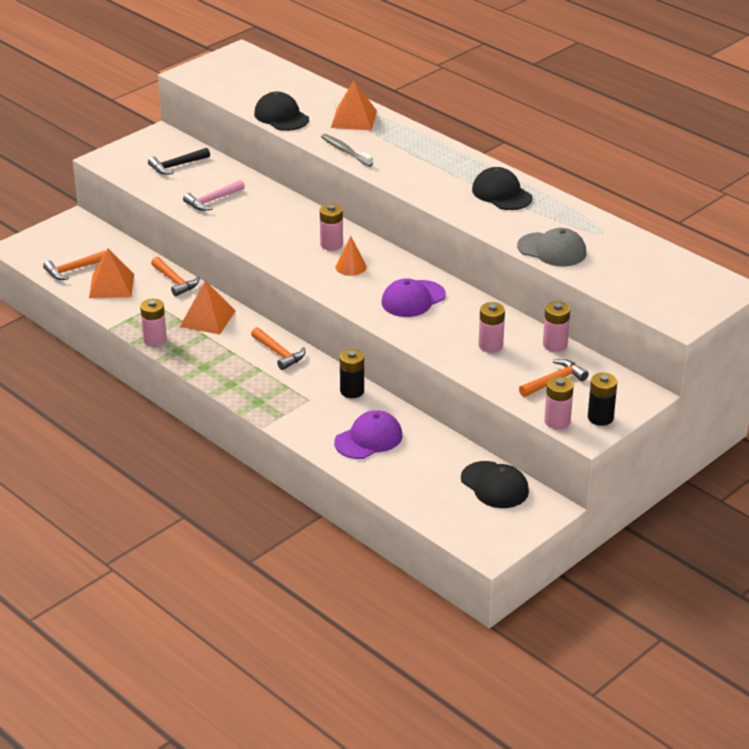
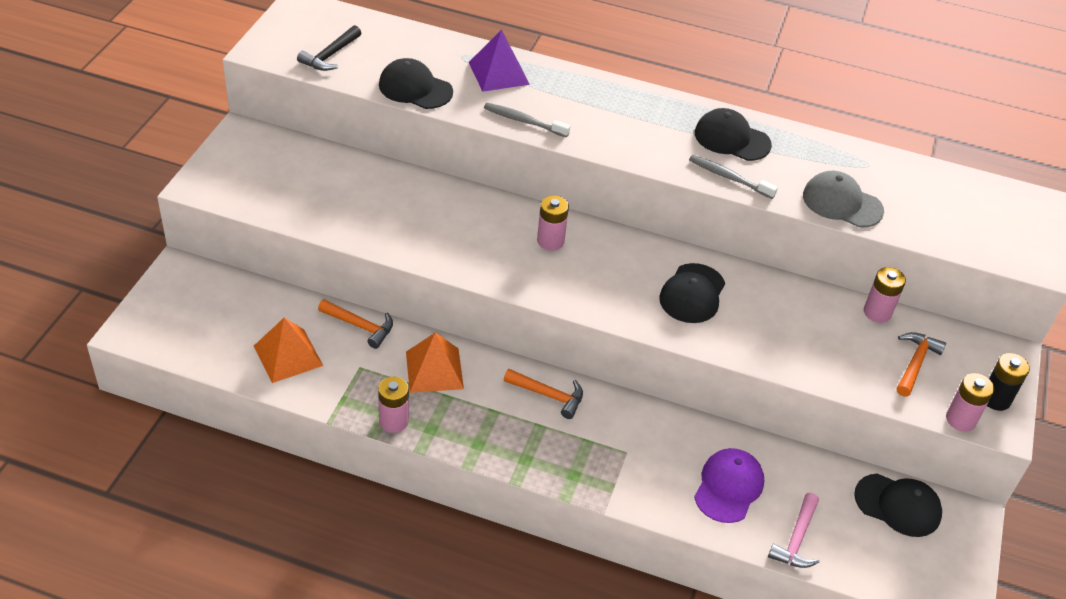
camera: 30 degrees left, 10 degrees up
(73, 270) = (225, 345): orange hammer -> none
(176, 166) = (294, 174): black hammer -> black hammer (330, 55)
(212, 200) = (372, 214): pink hammer -> pink hammer (796, 539)
(351, 267) = (594, 267): orange cone -> none
(352, 391) = (663, 423): black battery -> none
(354, 119) = (498, 73): orange pyramid -> purple pyramid
(413, 299) = (692, 294): purple cap -> black cap
(474, 216) = (729, 177): none -> grey toothbrush
(490, 345) = (817, 334): pink battery -> none
(552, 250) = (842, 203): grey cap -> grey cap turned 150 degrees counterclockwise

